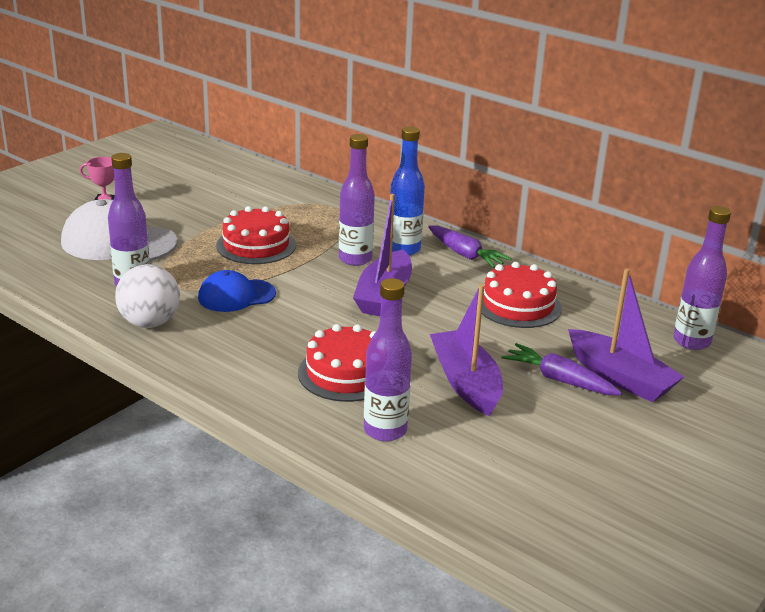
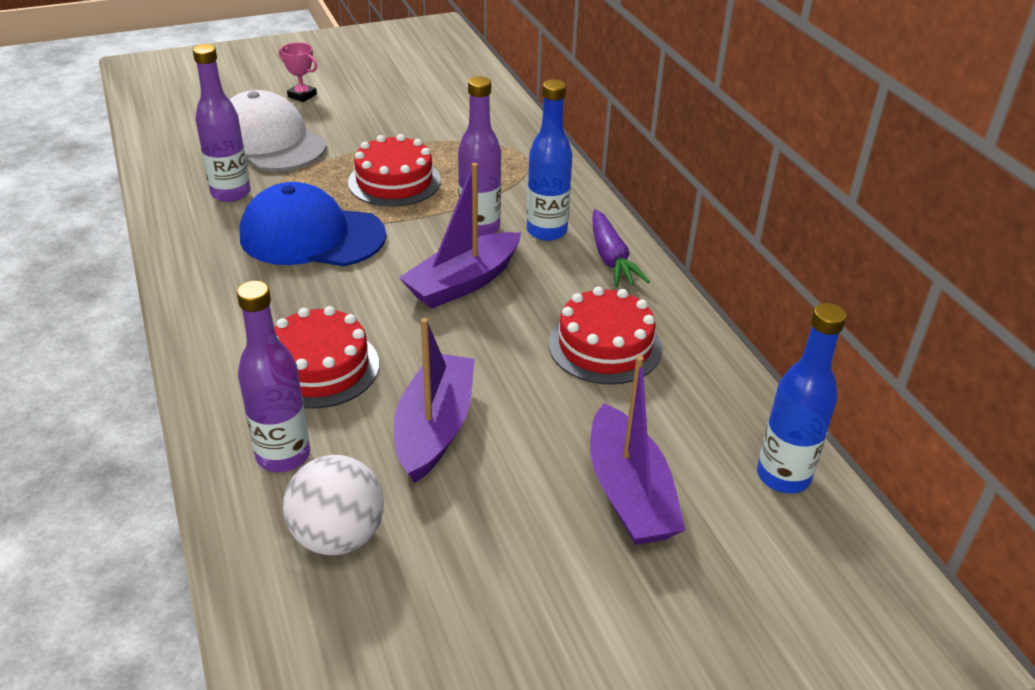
camera: 30 degrees right, 10 degrees up
(150, 323) = (200, 241): white ball -> white ball (338, 536)
(236, 296) = (312, 236): blue cap -> blue cap, size x1.63
(559, 380) = (548, 467): purple carrot -> none
(691, 341) = (783, 476): purple bottle -> blue bottle

